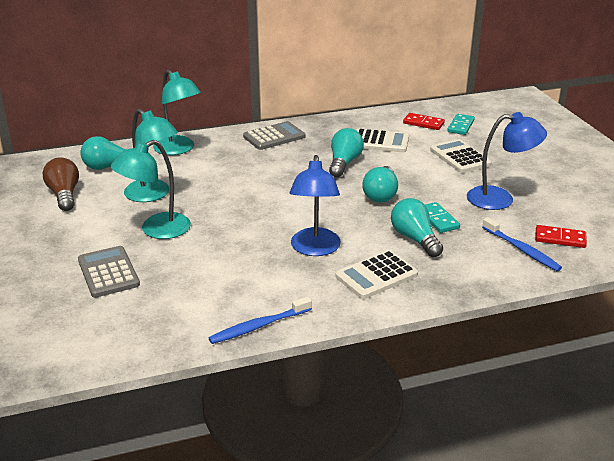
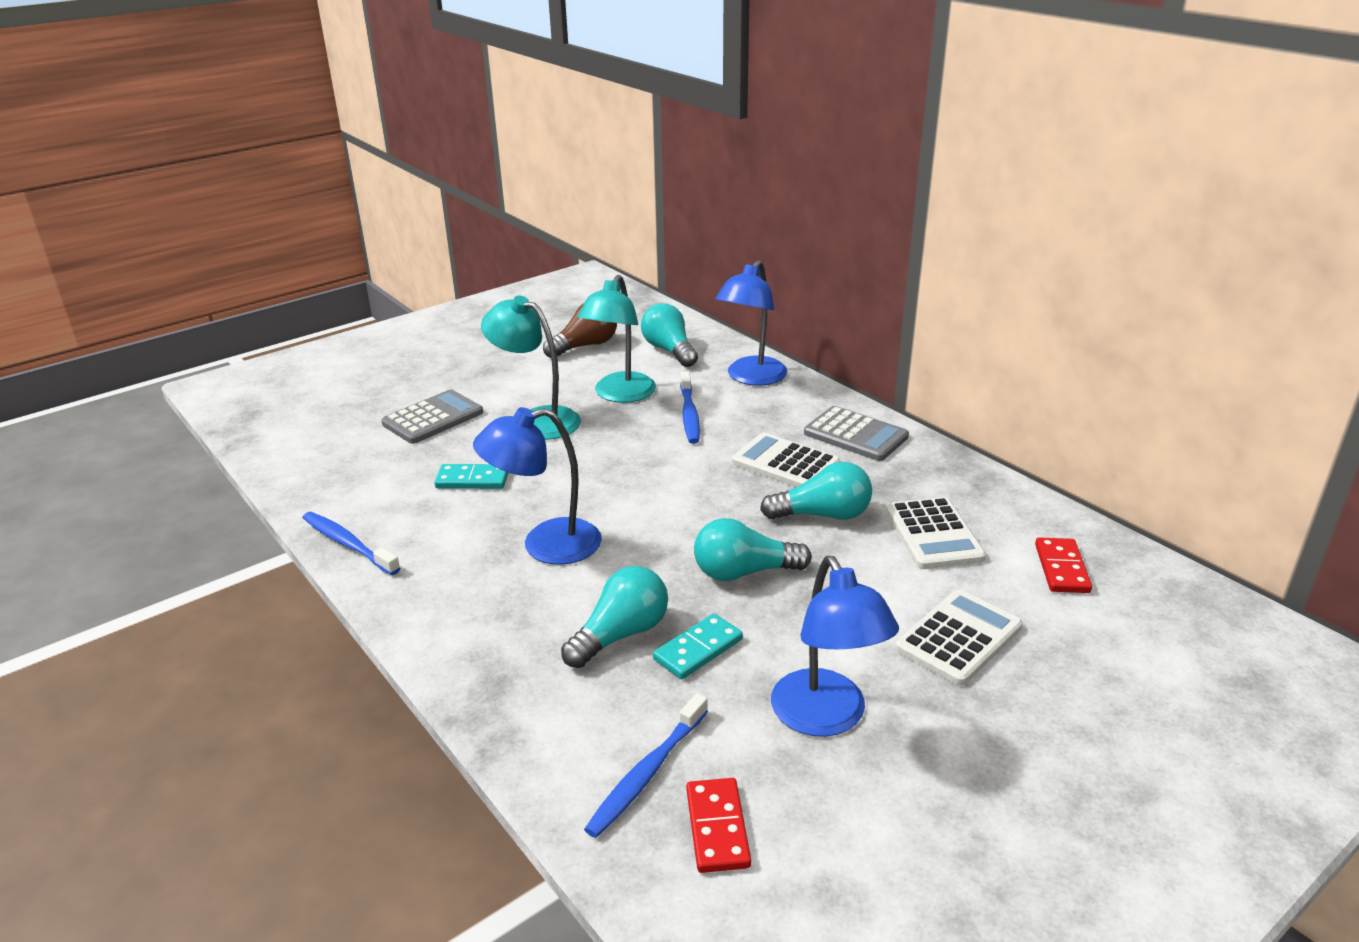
camera: 70 degrees right, 0 degrees up
(179, 149) = (751, 378): turquoise lamp -> blue lamp
(204, 177) = (689, 414): none -> blue toothbrush
(376, 275) = (496, 615): white calculator -> white calculator (785, 463)
(460, 126) = (1100, 617): turquoise domino -> turquoise domino (472, 480)

